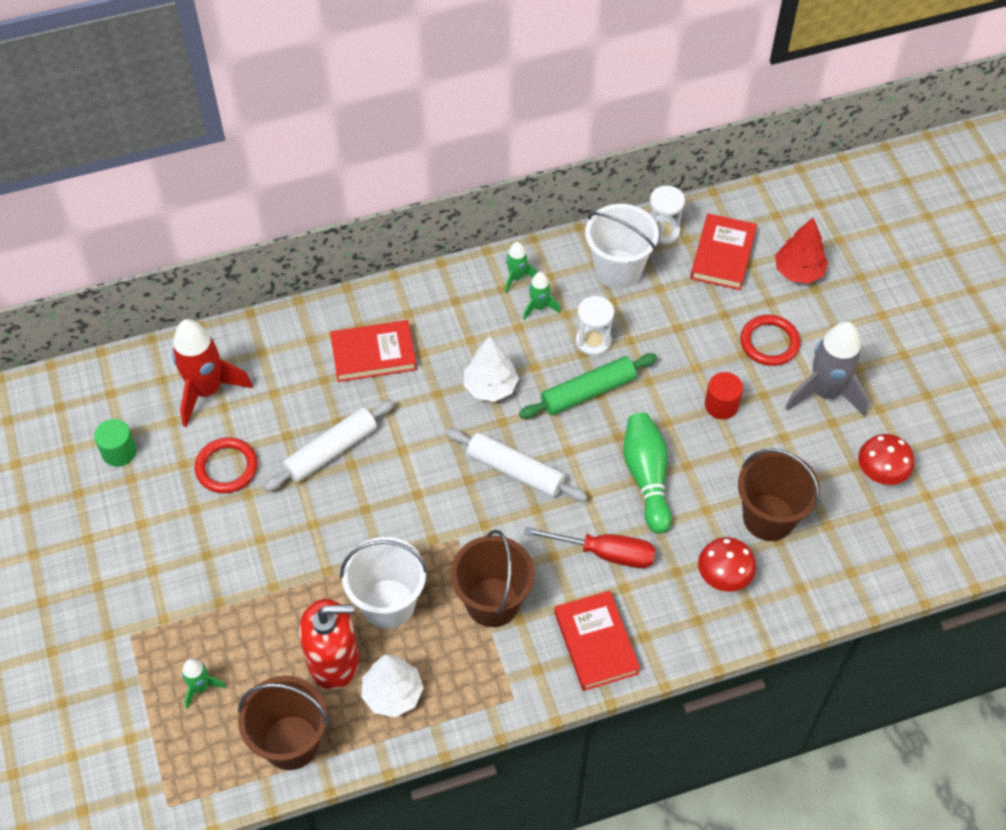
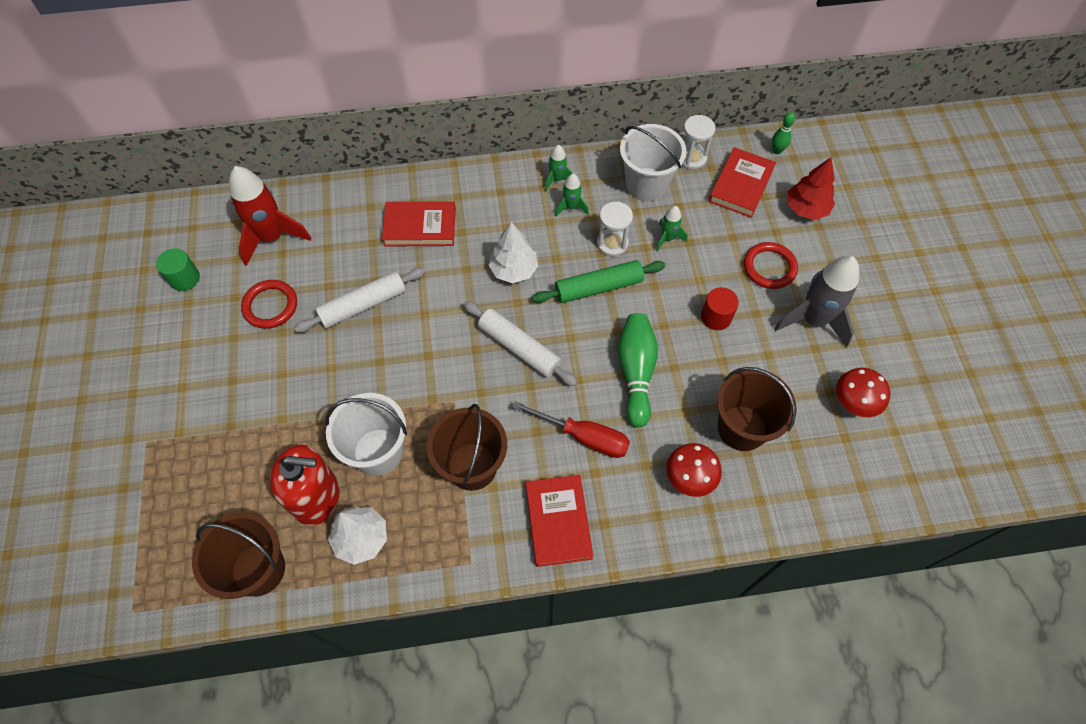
camera: 10 degrees right, 5 degrees up
(201, 687) = (193, 502): green rocket -> green rocket (667, 238)
(756, 209) = (777, 150): none -> green bowling pin

